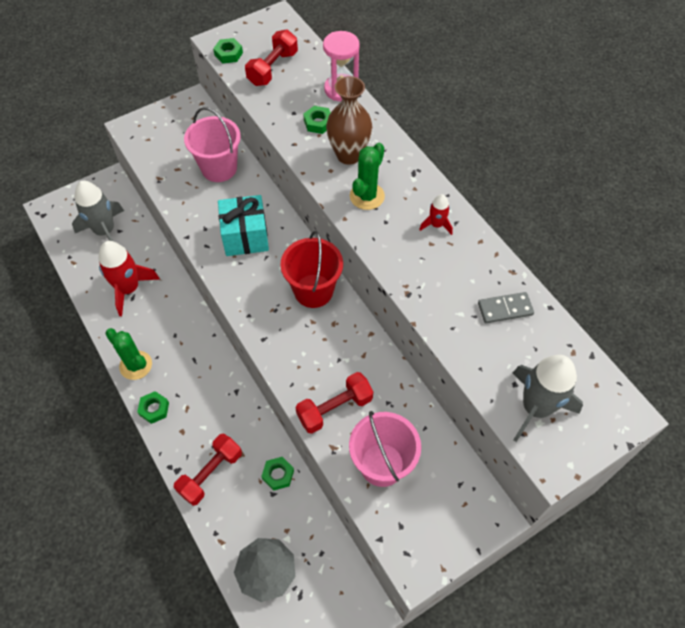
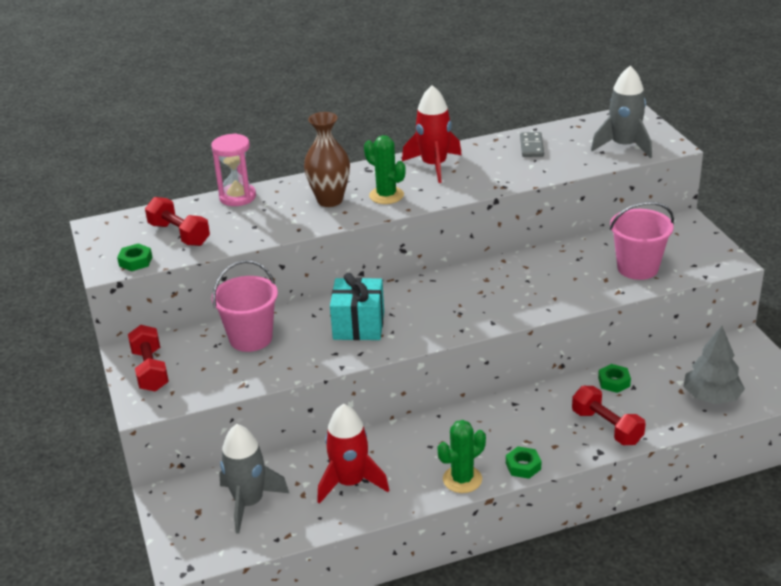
camera: 75 degrees left, 25 degrees down
(313, 291) = (444, 288): red bucket -> none
(318, 123) = (277, 213): green nut -> none
(334, 408) = (579, 287): red dumbbell -> red dumbbell (150, 370)
(436, 225) = (434, 166): red rocket -> red rocket, size x1.99

